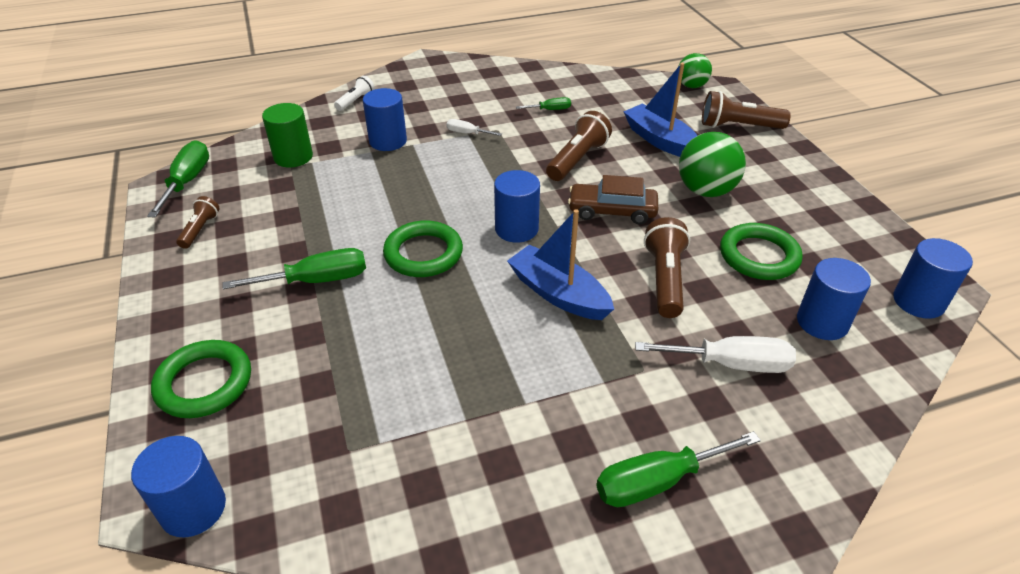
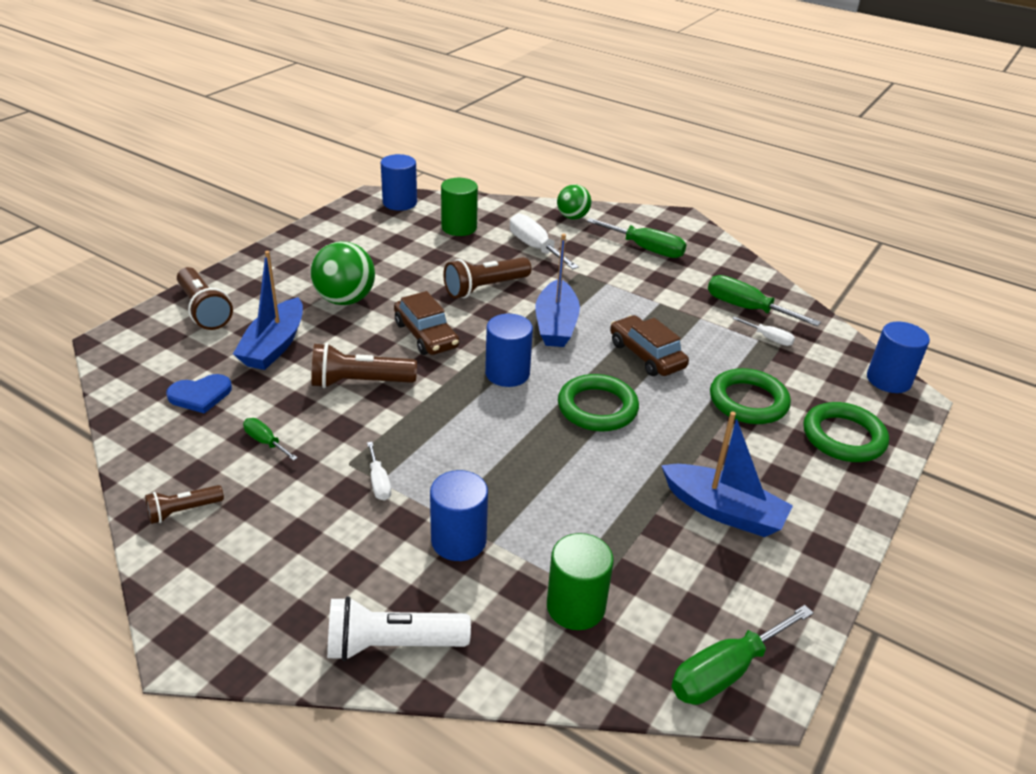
camera: 130 degrees left, 5 degrees down
(200, 230) = (759, 580): brown flashlight -> brown flashlight (183, 511)
(258, 251) = (723, 511): none -> blue boat
(317, 280) = (700, 448): green screwdriver -> green screwdriver (746, 308)
(355, 101) = (392, 645): white flashlight -> white flashlight, size x1.70
(370, 454) = (769, 338): none -> white screwdriver
(452, 327) = (646, 355): none -> brown car
(623, 102) = (200, 395): none -> blue heart
(691, 86) = (121, 360): green ball -> green ball (572, 217)
(759, 256) = (413, 260): green ring -> green ring (748, 401)
(822, 322) = (459, 227): blue cylinder -> green cylinder

